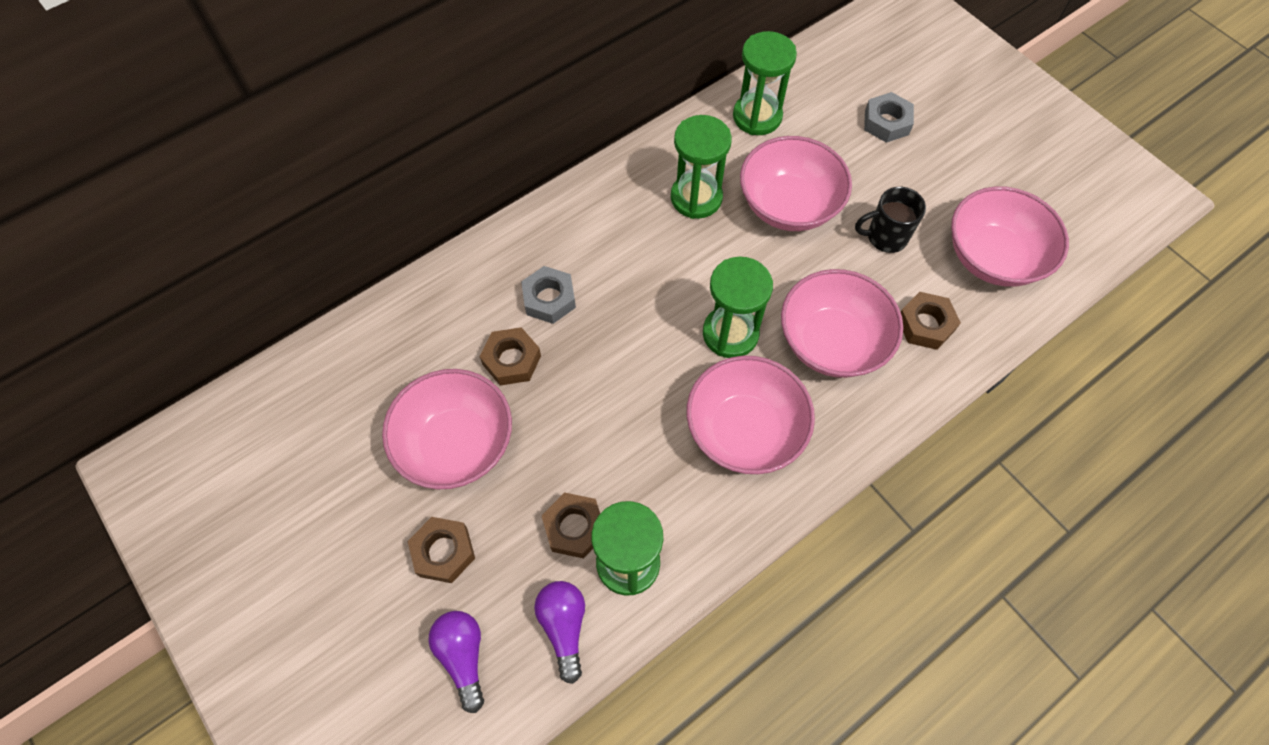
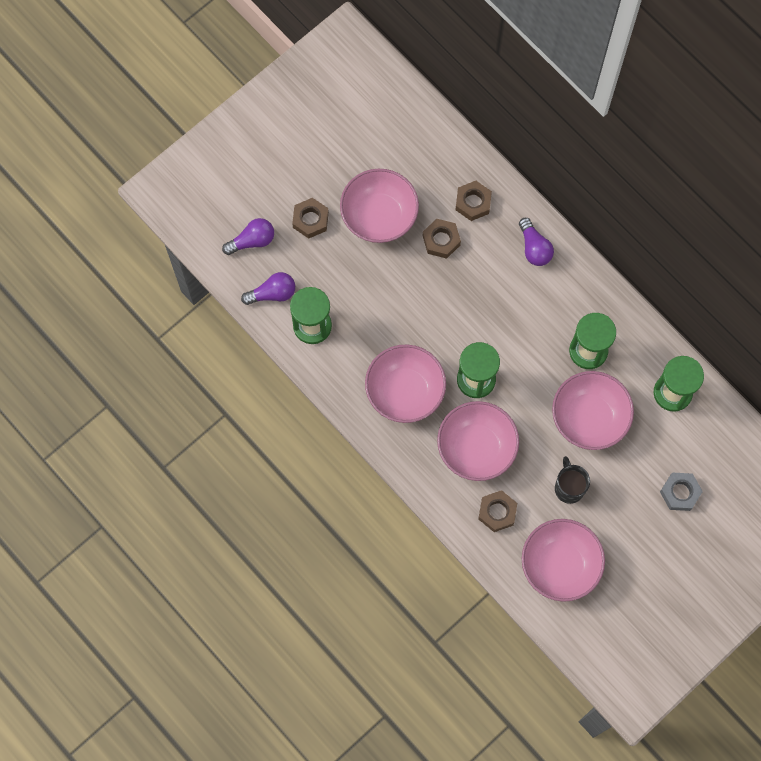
camera: 85 degrees right, 10 degrees up
(542, 244) = (534, 248): none -> purple light bulb
(549, 299) = (490, 258): grey nut -> none
(574, 527) = (331, 292): brown nut -> brown nut (473, 203)

